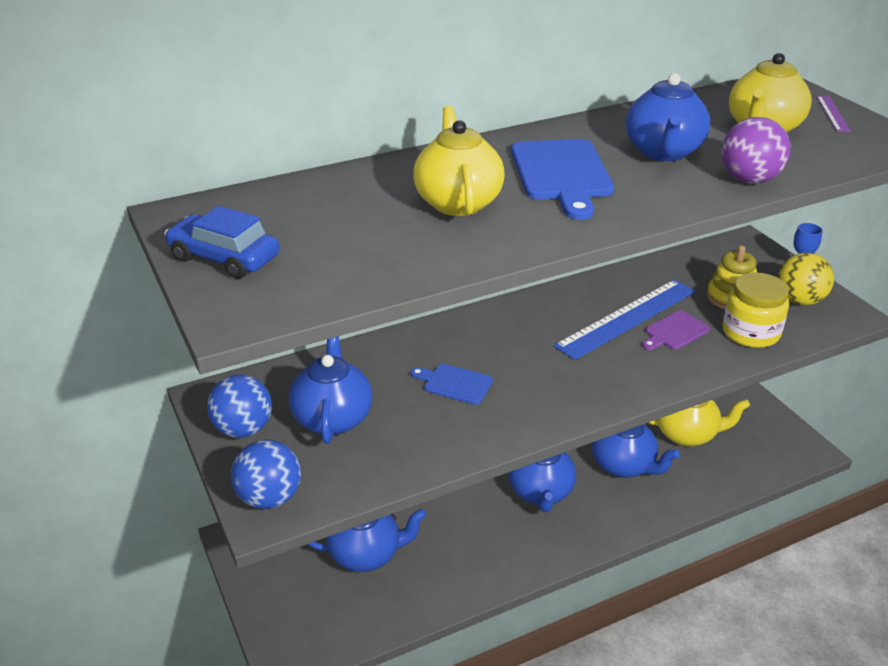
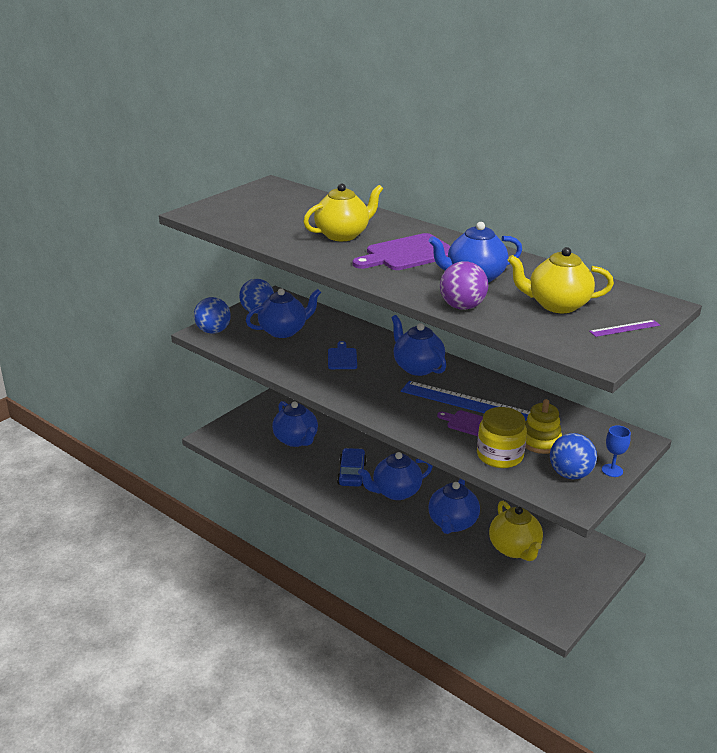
camera: 65 degrees right, 5 degrees down
(224, 258) = (240, 201): blue car -> blue car (352, 474)
(521, 329) = (417, 367): none -> blue teapot
(561, 174) = (407, 254): blue cutting board -> purple cutting board
(799, 300) = (570, 474): yellow ball -> blue ball

